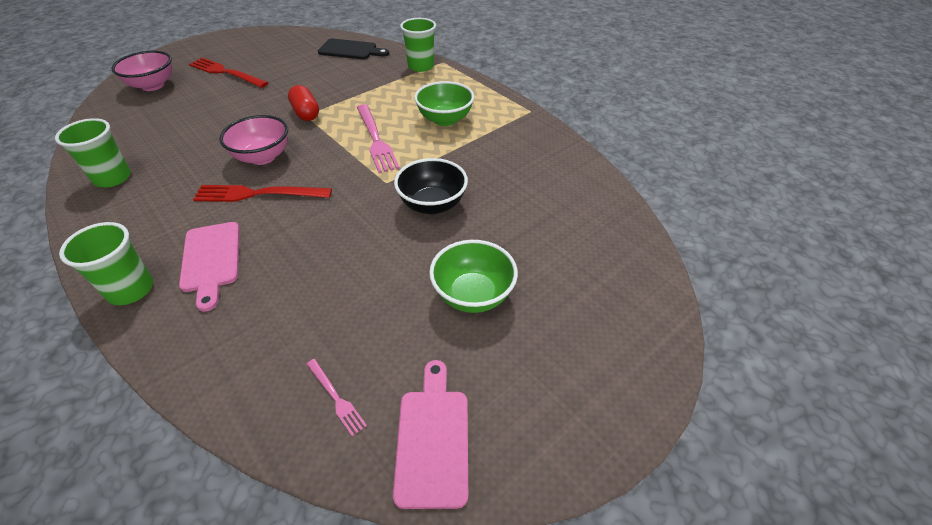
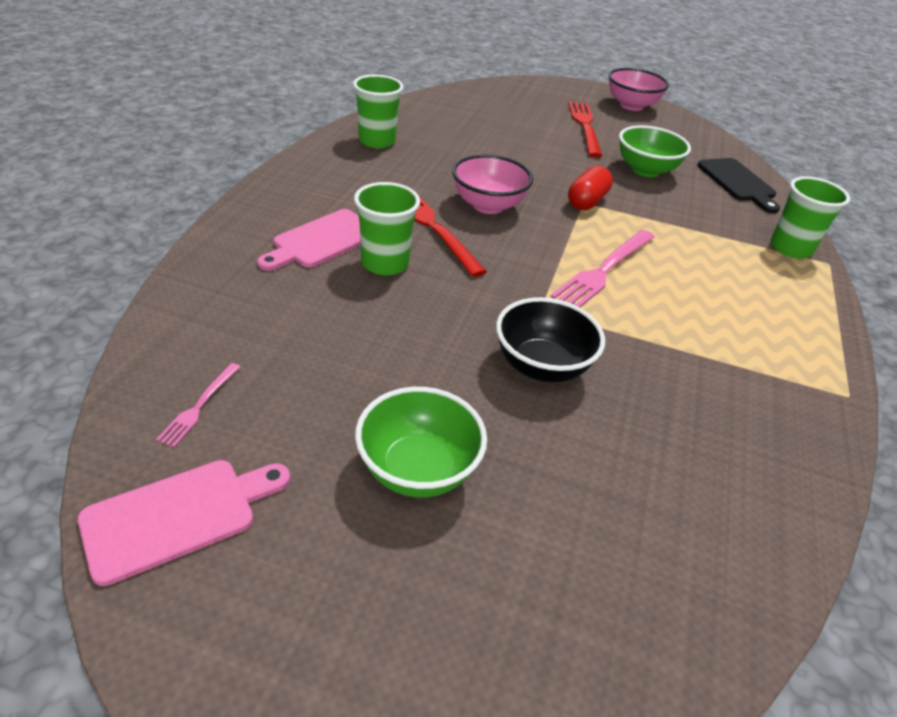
camera: 55 degrees right, 5 degrees down
(131, 290) = (256, 215): green cup -> green cup (385, 263)
(153, 85) = (515, 100): pink bowl -> pink bowl (631, 106)
(445, 119) = (713, 313): green bowl -> green bowl (645, 170)

